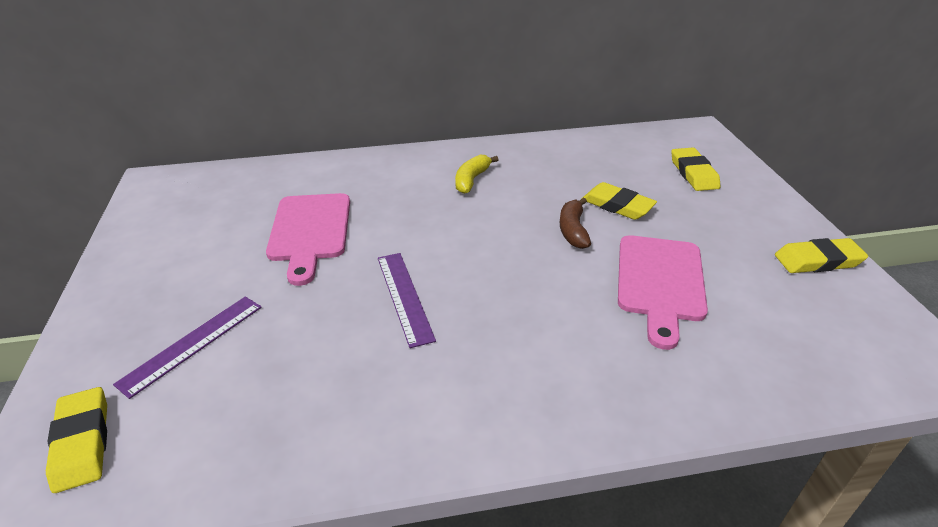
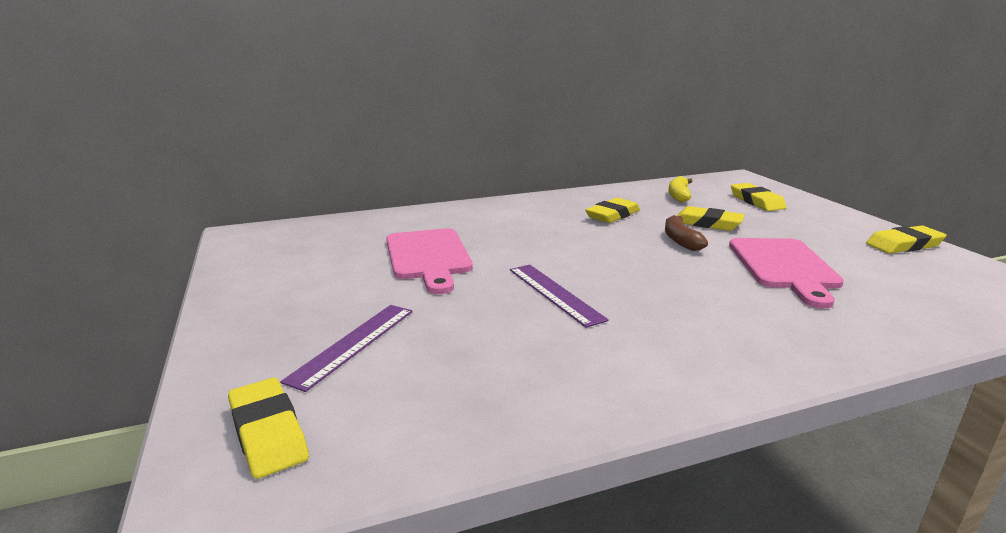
camera: 10 degrees left, 15 degrees down
(471, 180) = (563, 216): yellow banana -> yellow banana (679, 196)
(523, 183) = (612, 215): none -> yellow eraser

